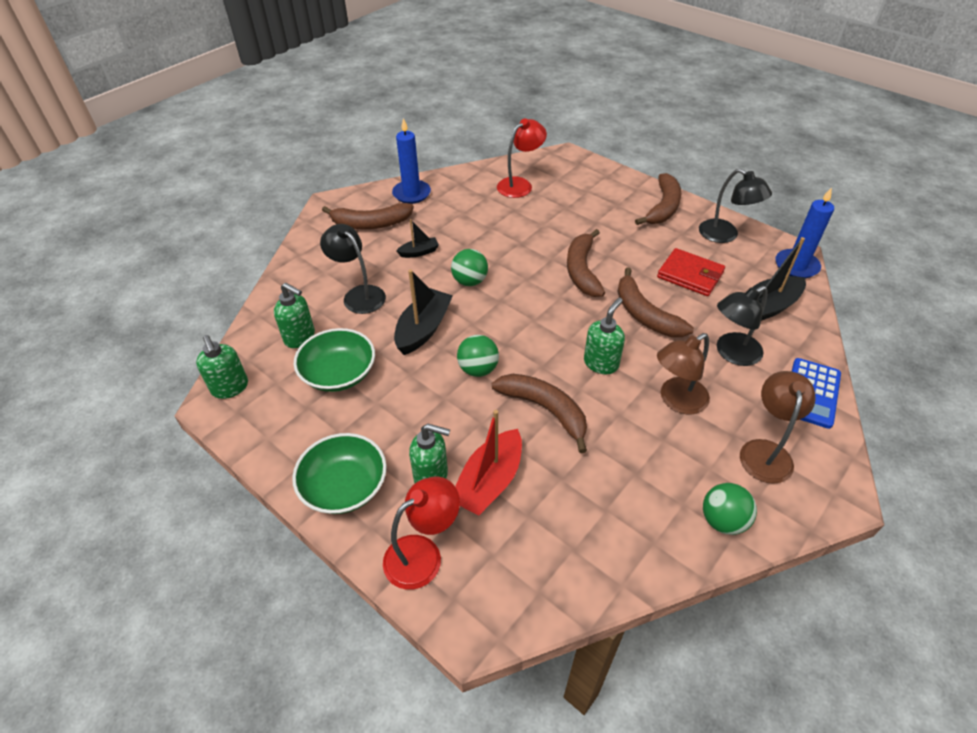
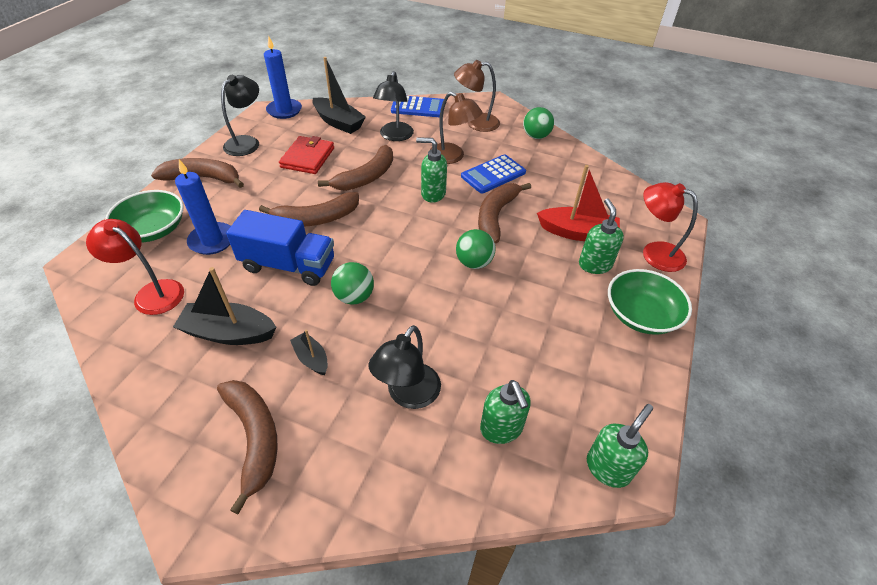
camera: 110 degrees left, 0 degrees up
(300, 337) = (501, 429): green soap dispenser -> green soap dispenser turned 150 degrees clockwise
(339, 373) = (532, 367): green bowl -> green bowl (153, 229)
(411, 194) = (171, 410): blue candle -> blue candle (212, 240)
(423, 329) = (440, 315): black boat -> black boat (229, 333)
(523, 249) = (288, 265): none -> blue truck
(629, 432) = (493, 174): none -> blue calculator
(731, 353) = (395, 136): black lamp -> black lamp turned 60 degrees clockwise

